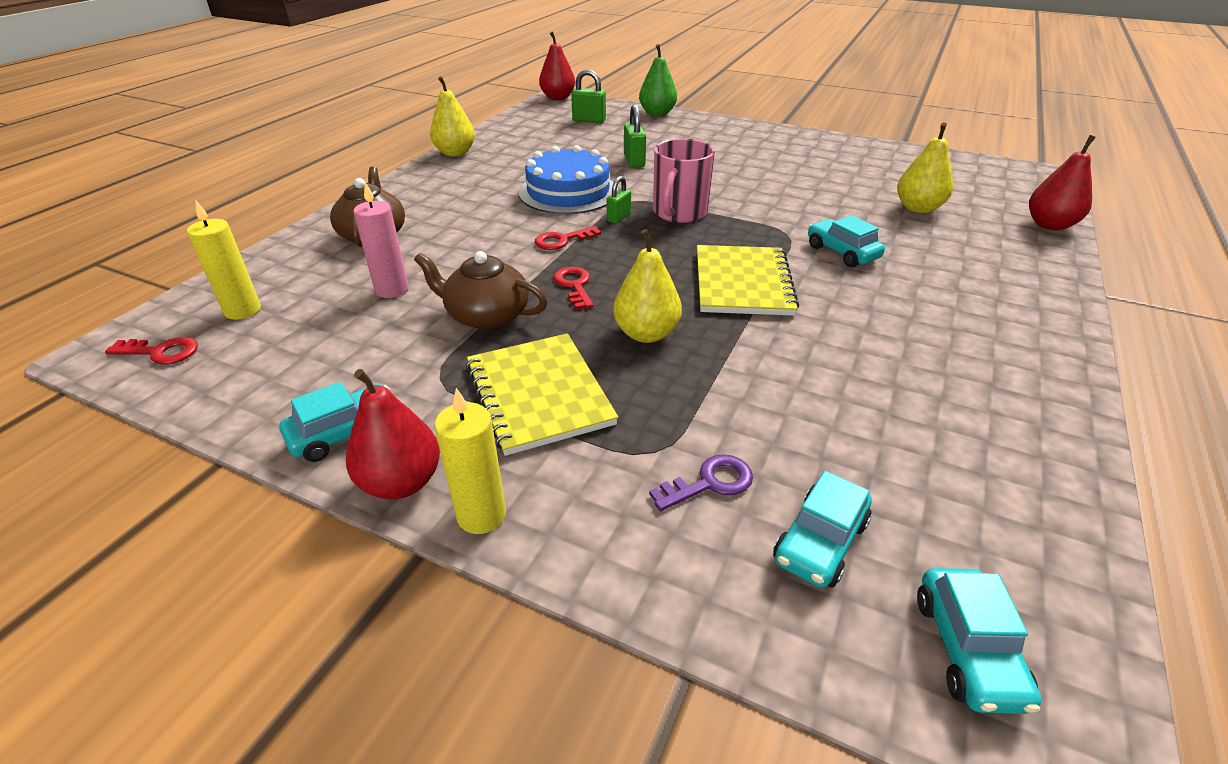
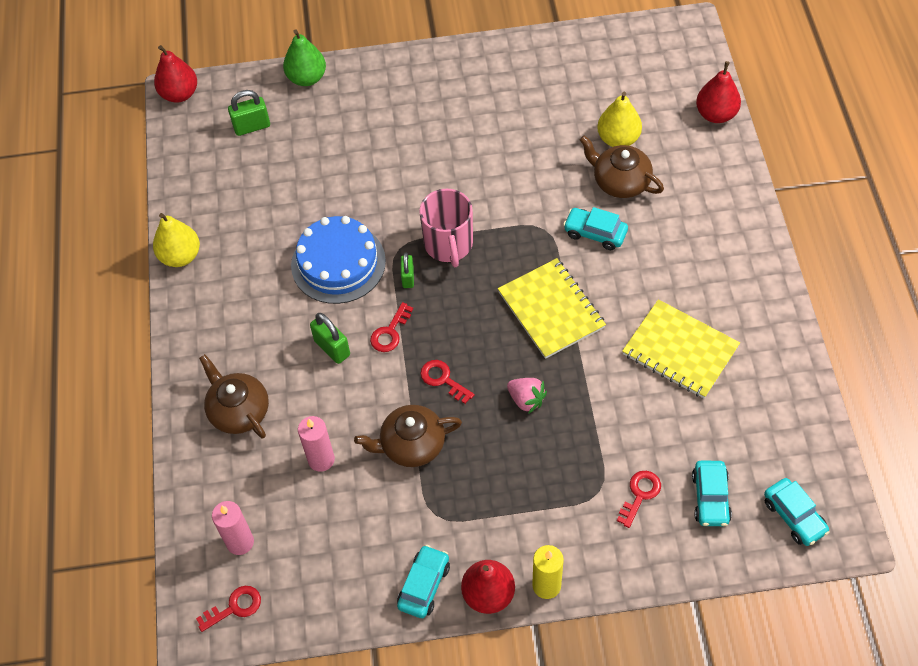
camera: 30 degrees left, 20 degrees up
(243, 310) = (240, 542): yellow candle -> pink candle
(539, 394) = (505, 490): yellow notebook -> yellow notebook (680, 350)
(634, 161) = (354, 182): green padlock -> green padlock (332, 348)
(646, 333) = (526, 400): yellow pear -> pink strawberry
(710, 483) = (640, 494): purple key -> red key
(899, 231) = (620, 181): none -> brown teapot

